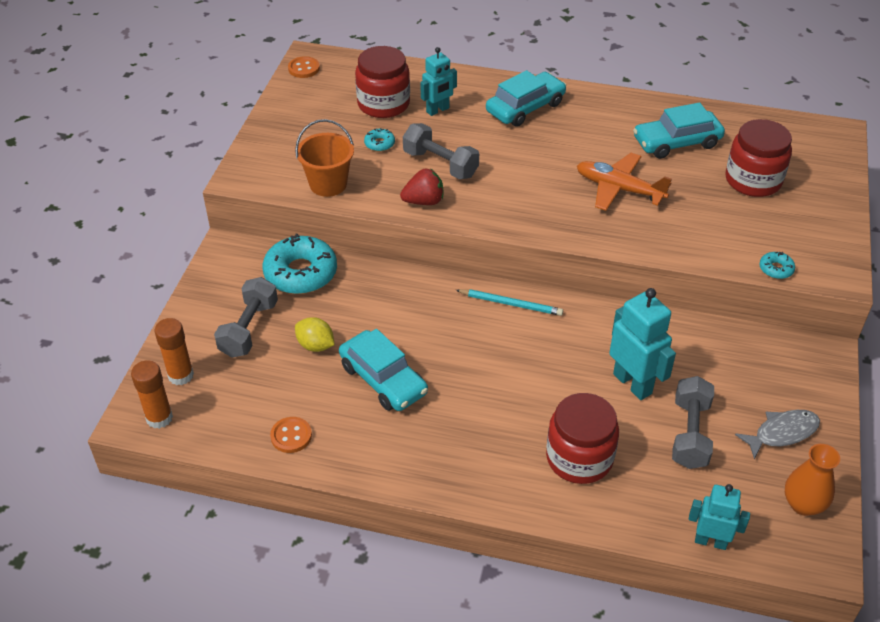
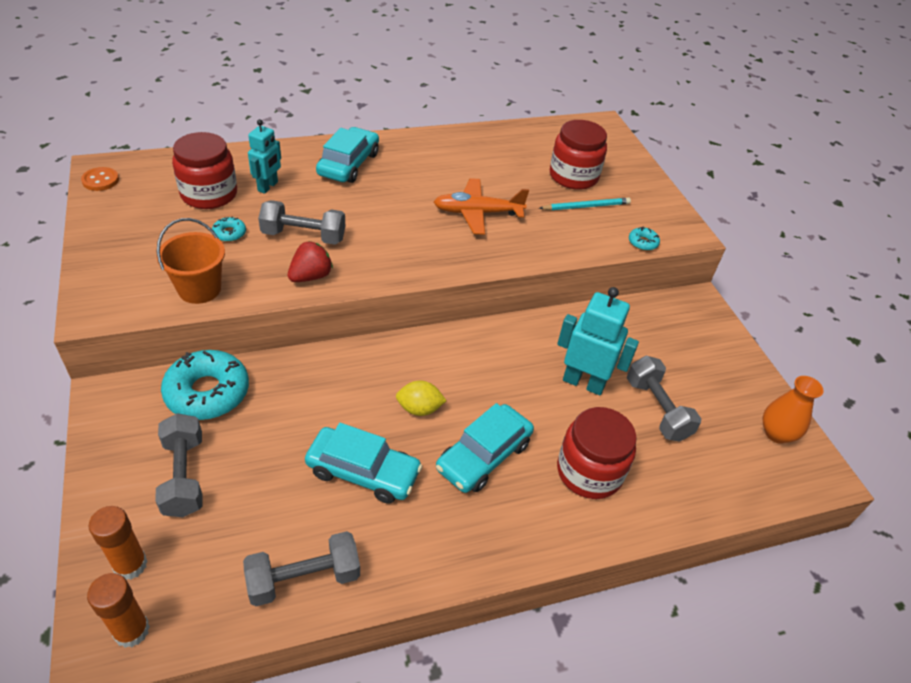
camera: 35 degrees left, 0 degrees up
(291, 436) = (304, 578): orange button -> grey dumbbell
(315, 345) = (270, 464): yellow lemon -> yellow lemon (419, 409)
(511, 304) = (435, 349): turquoise pencil -> turquoise pencil (586, 206)
(676, 142) = (495, 161): turquoise car -> turquoise car (483, 456)
(710, 541) = (740, 500): turquoise robot -> none
(782, 433) = (719, 379): grey fish -> none

